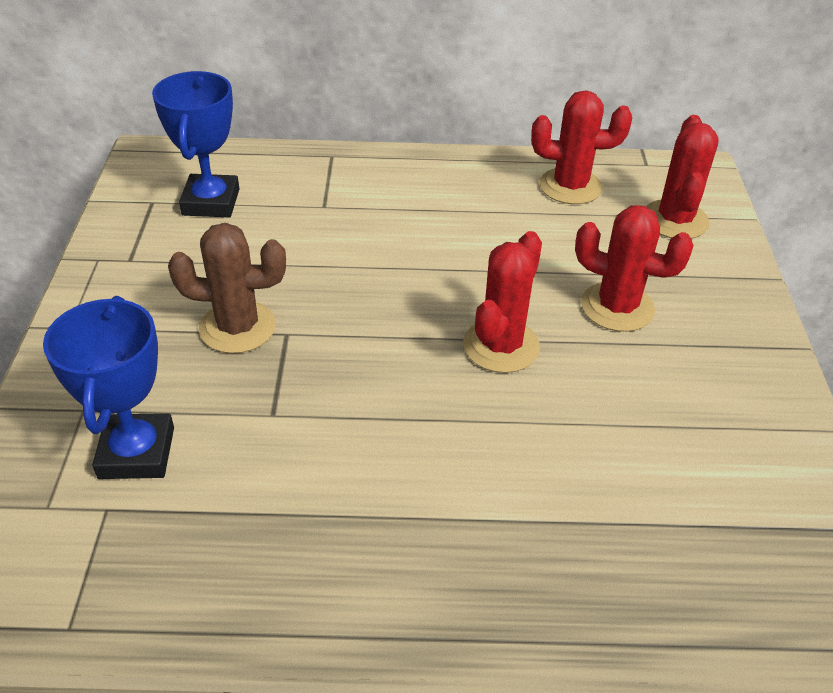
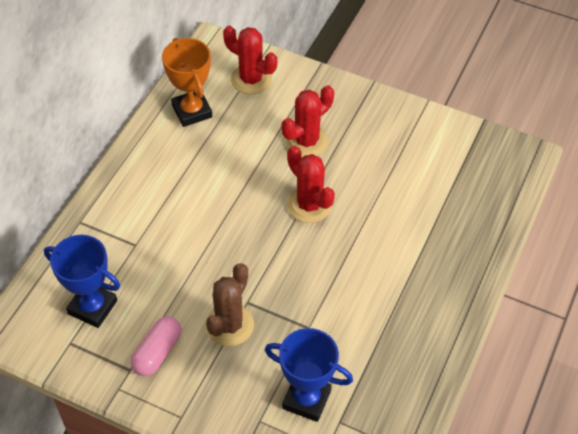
camera: 65 degrees left, 10 degrees up
(164, 274) = (157, 352): none -> pink capsule
(570, 186) = (192, 111): red cactus -> orange trophy

